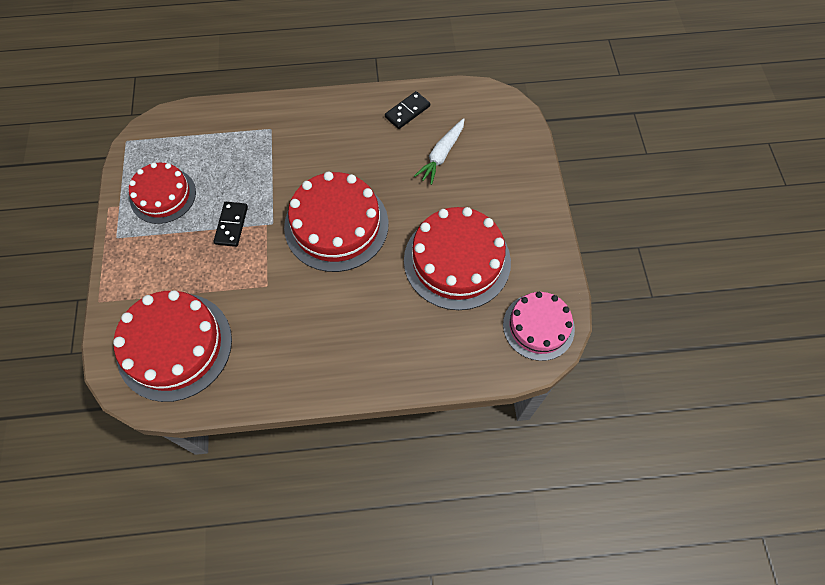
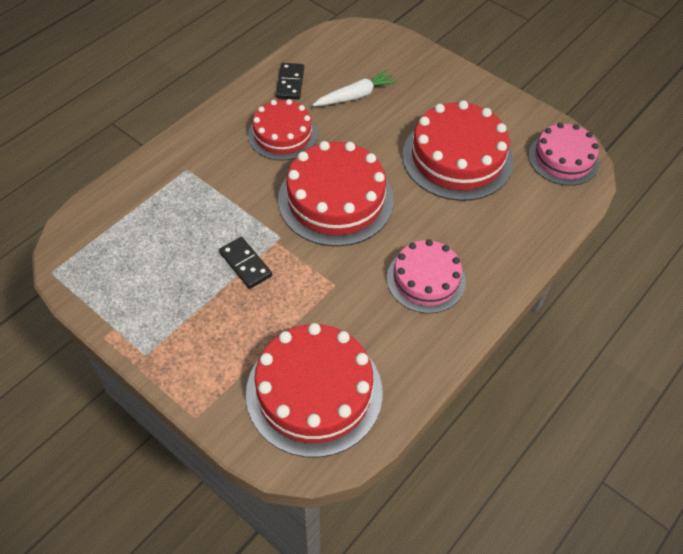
camera: 45 degrees left, 10 degrees down
(163, 195) = (149, 288): red cake -> red cake (282, 134)
(326, 332) = (426, 279): none -> pink cake
(441, 155) = (355, 96): white carrot -> white carrot turned 105 degrees counterclockwise

